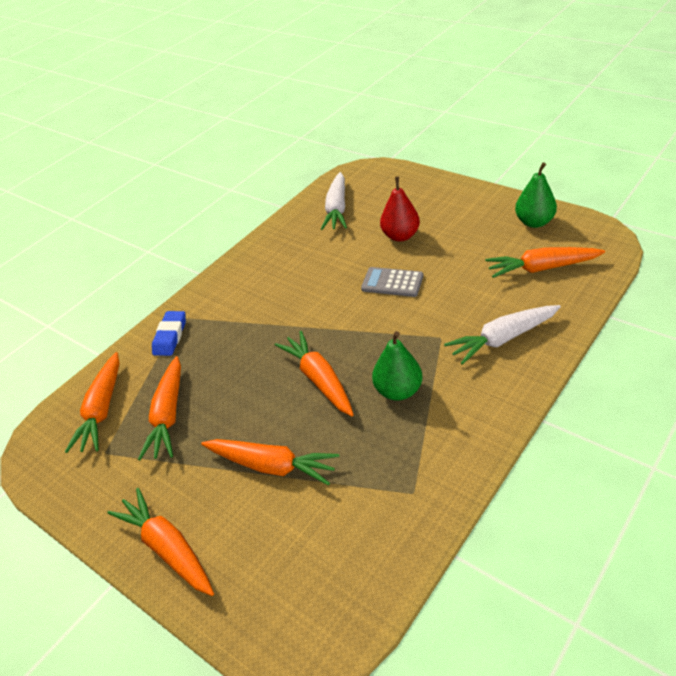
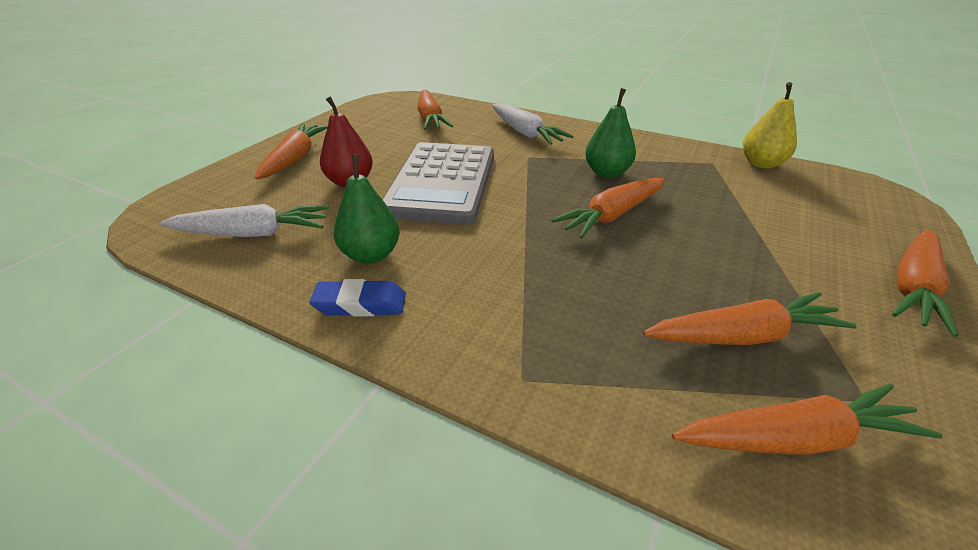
camera: 105 degrees left, 5 degrees down
(170, 336) = (576, 380): blue eraser -> blue eraser (360, 304)
(272, 466) = (747, 232): orange carrot -> orange carrot (295, 158)
(392, 283) = (442, 183): grey calculator -> grey calculator, size x2.13
(405, 544) = (761, 164): none -> yellow pear
(534, 222) = (358, 120): green pear -> green pear (371, 255)

